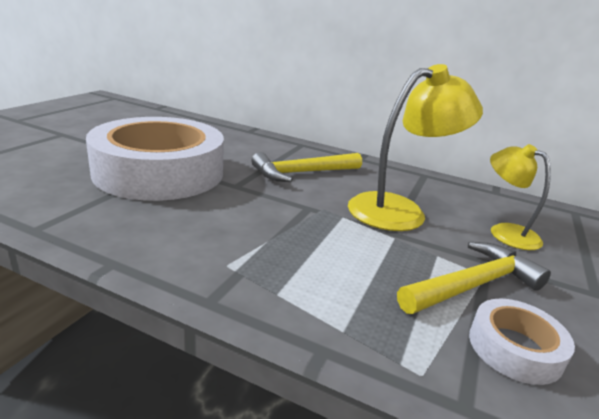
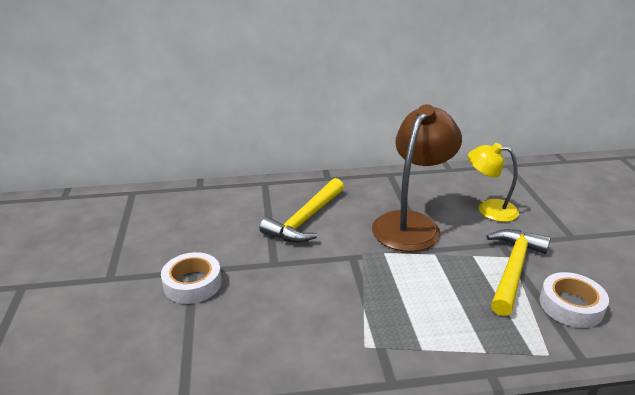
camera: 30 degrees left, 5 degrees up
(159, 172) = (192, 283): white tape -> white tape, size x0.43
(399, 210) = (411, 223): yellow lamp -> brown lamp

